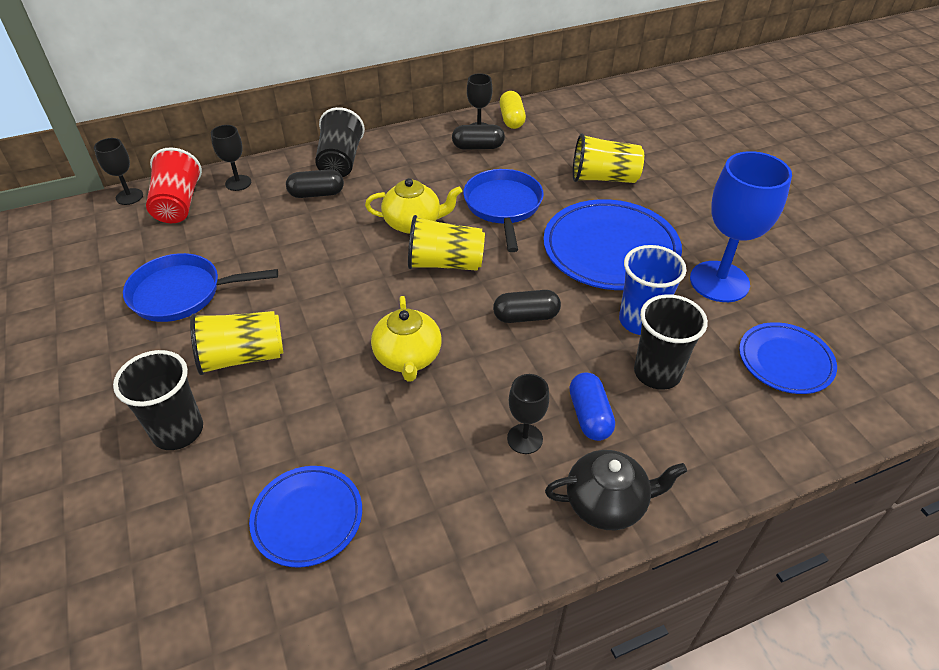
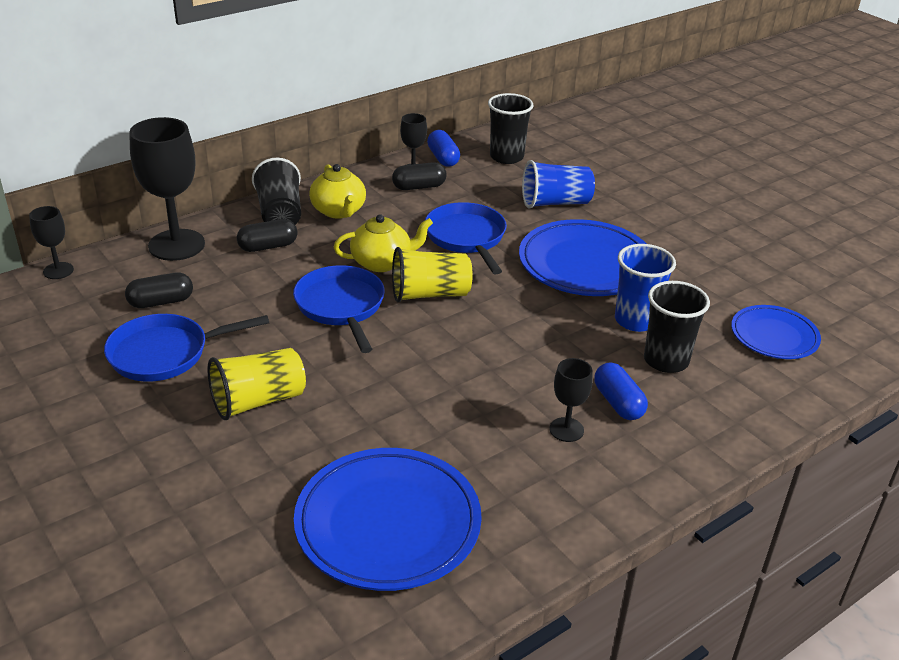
camera: 15 degrees left, 10 degrees down
(178, 204) = (119, 272): red cup -> none
(178, 431) = (221, 473): black cup -> black cup (506, 157)
(238, 183) = (176, 245): black goblet -> black goblet, size x1.98
(307, 518) = (388, 524): blue plate -> blue plate, size x1.69
(357, 266) = (341, 307): none -> blue pan
(408, 357) = (427, 379): yellow teapot -> yellow teapot (339, 211)
(511, 119) = (443, 158): yellow capsule -> blue capsule
(526, 316) = (527, 330): black capsule -> black capsule (161, 302)
(603, 178) = (555, 203): yellow cup -> blue cup
(607, 503) = (659, 468): black teapot -> none
(719, 281) = (695, 279): blue goblet -> none

